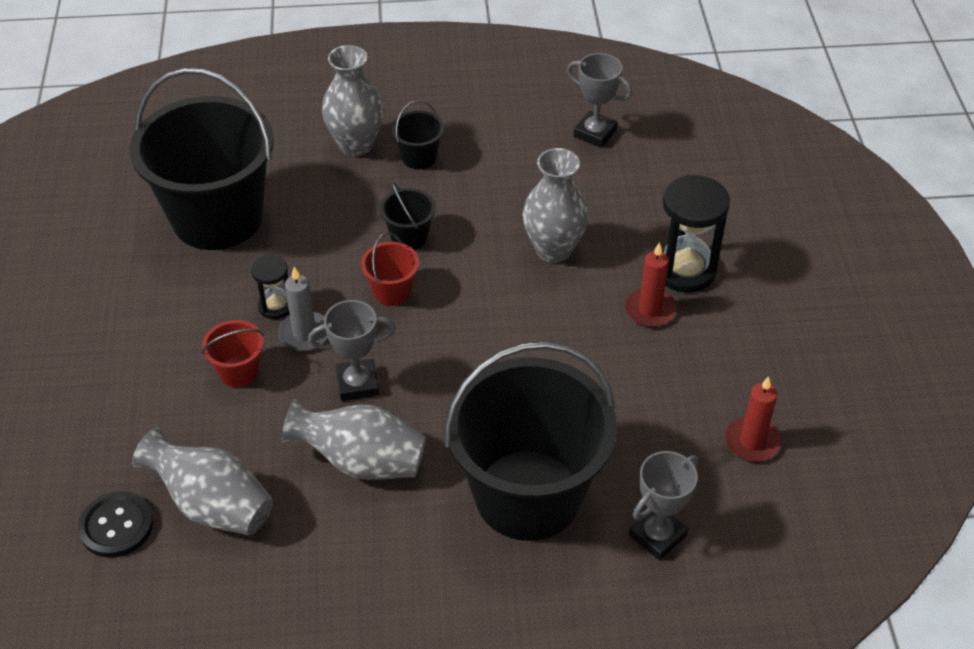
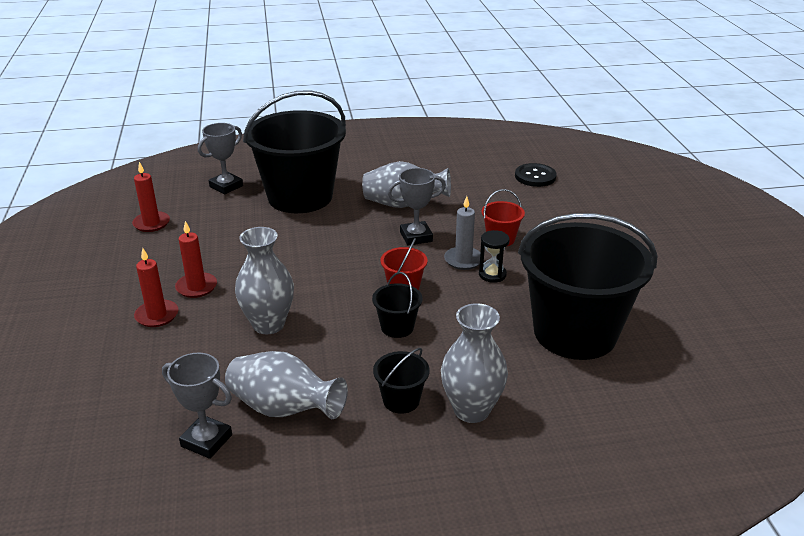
camera: 175 degrees right, 15 degrees down
(213, 505) = (485, 185): grey vase -> grey vase (284, 409)
(684, 270) = (157, 315): black hourglass -> red candle

